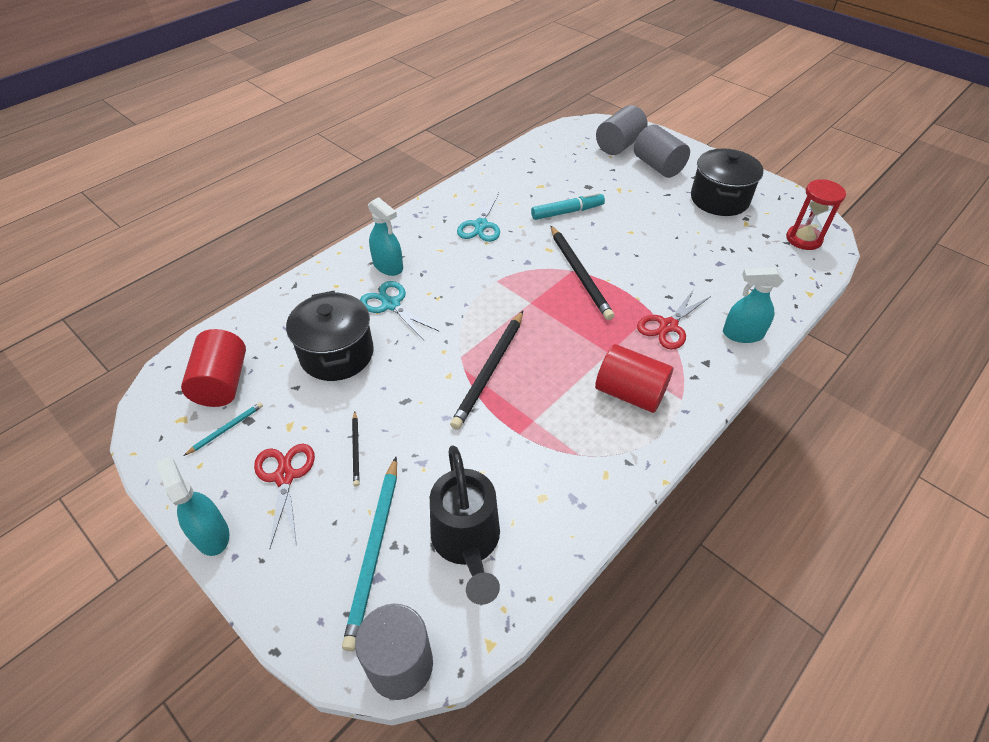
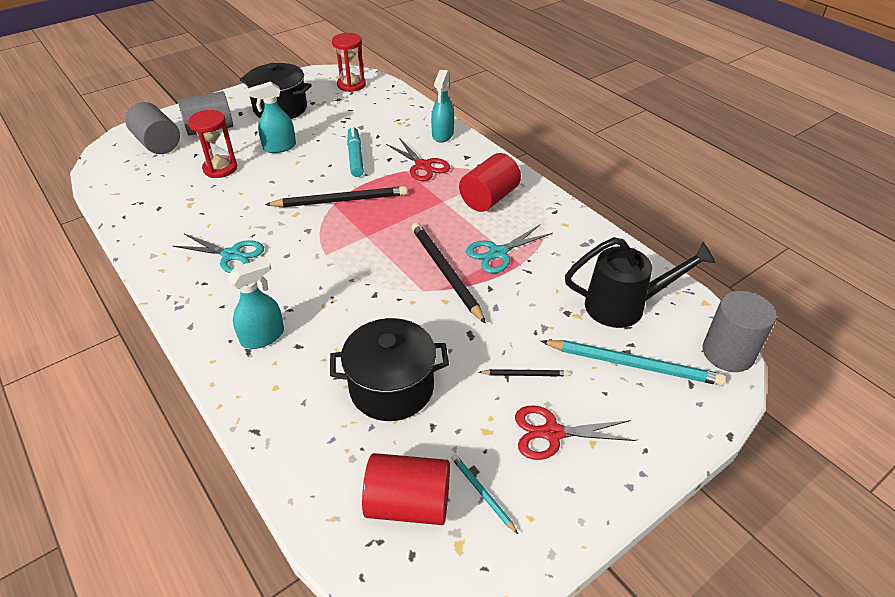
camera: 80 degrees left, 5 degrees down
(211, 534) = (618, 496): turquoise spray bottle -> turquoise spray bottle (279, 147)
(391, 304) = (329, 337): turquoise scissors -> turquoise scissors (498, 253)
(490, 370) = (445, 272): black pencil -> black pencil turned 150 degrees counterclockwise
(567, 212) = (245, 193): turquoise marker -> turquoise marker (355, 157)
(598, 188) = (220, 168): none -> red hourglass

